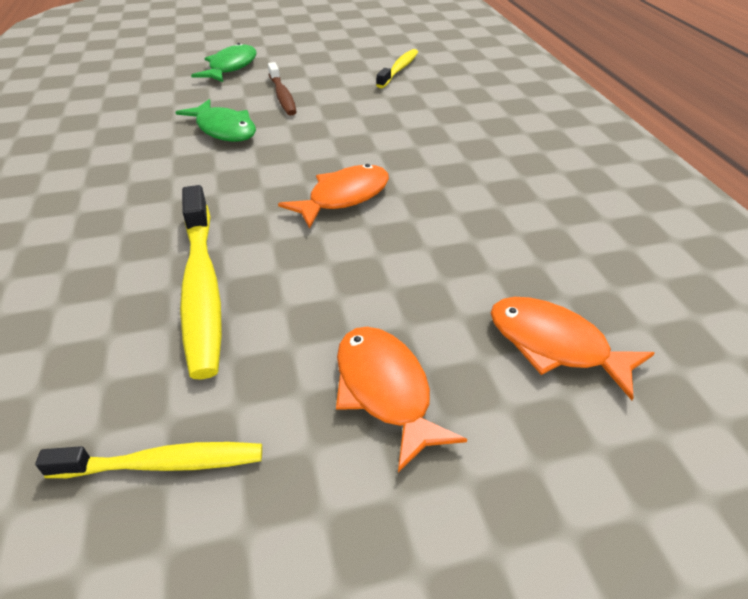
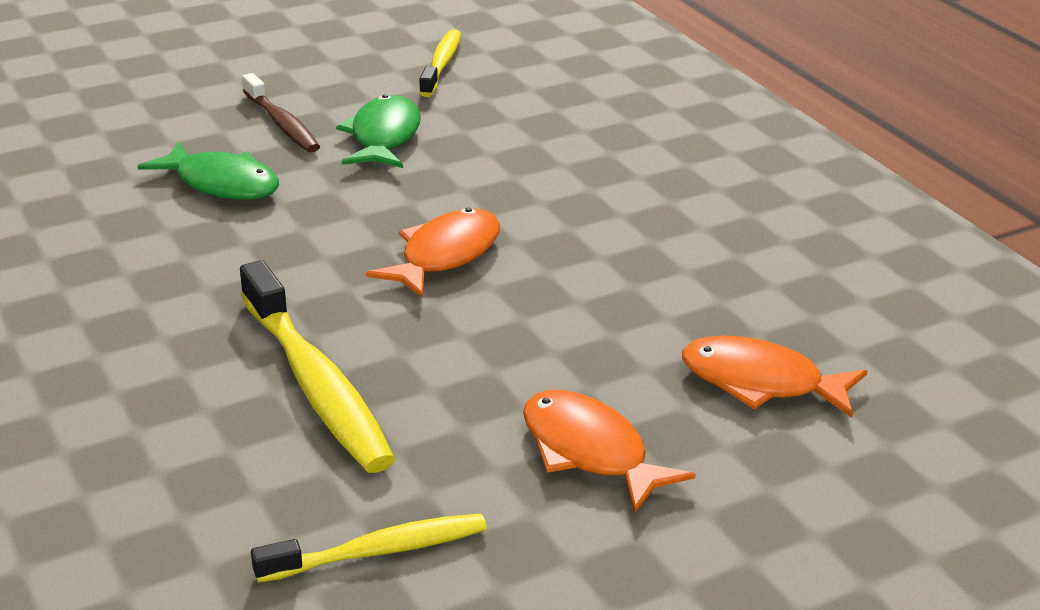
camera: 15 degrees left, 10 degrees down
(231, 67) = (172, 85): green fish -> green fish (384, 137)

